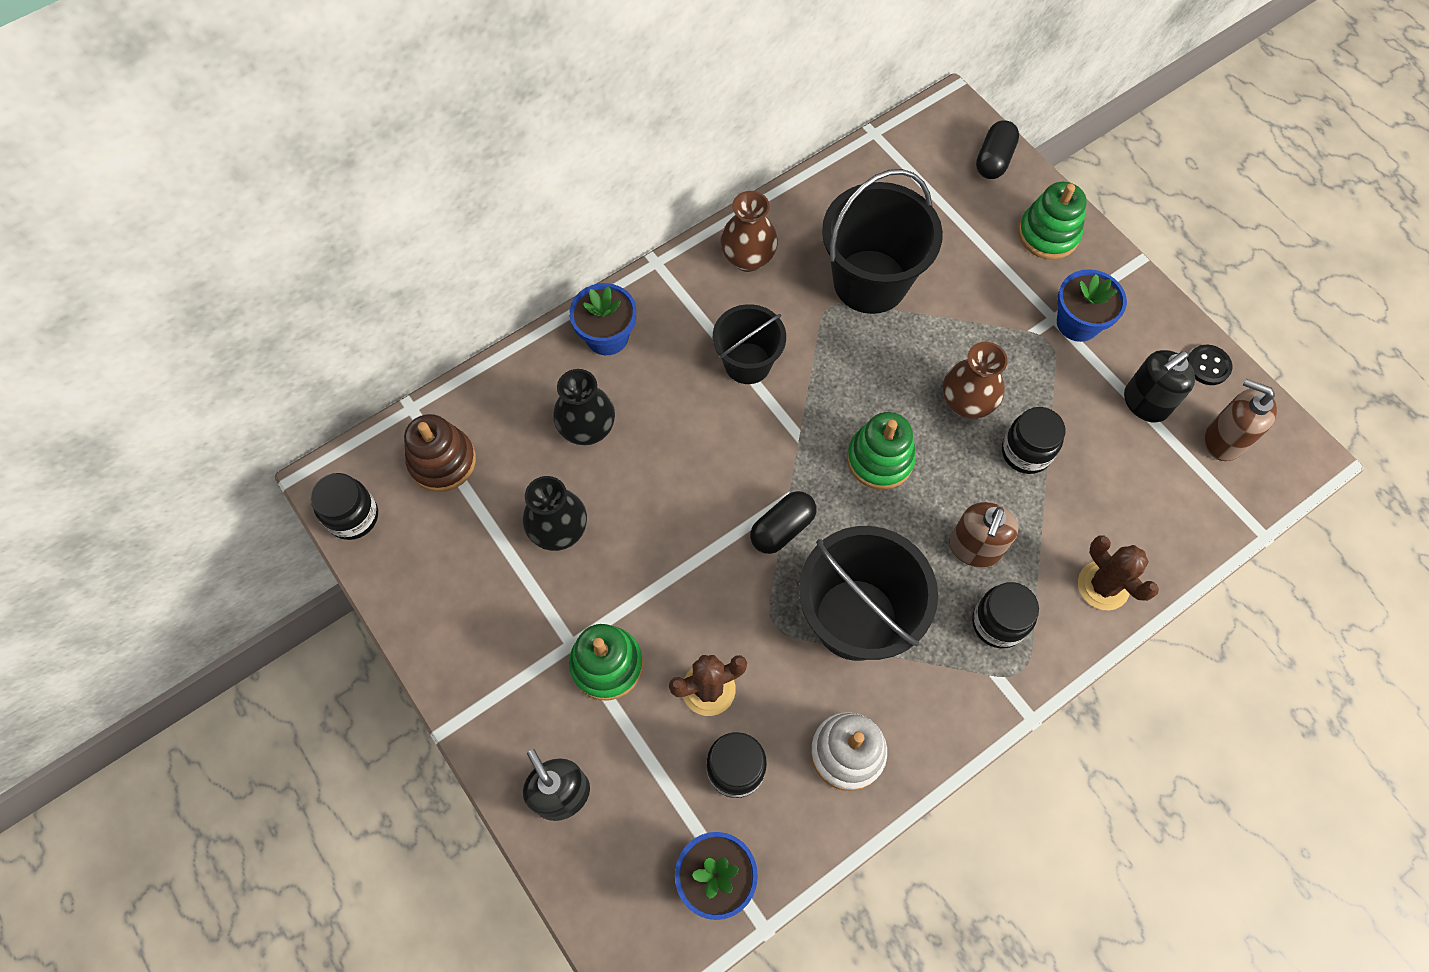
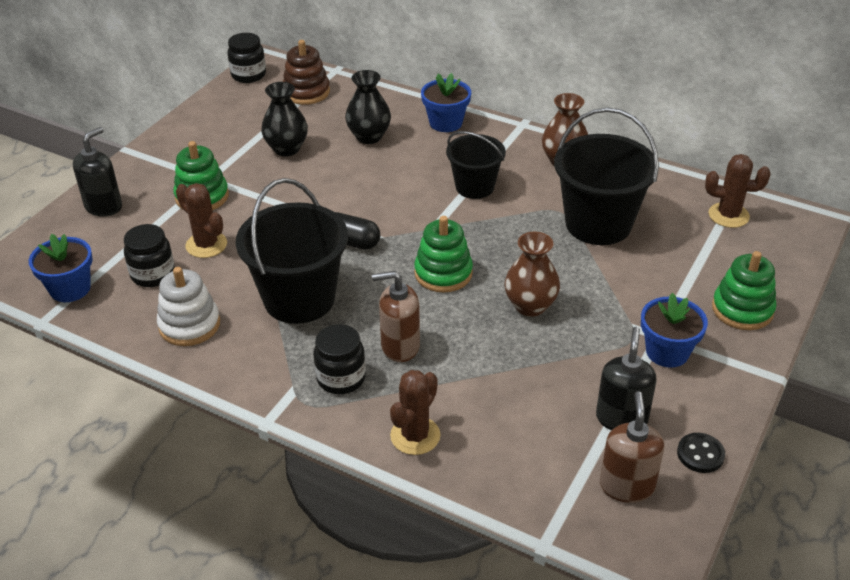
camera: 65 degrees right, 25 degrees down
(912, 167) = (728, 215): none -> brown cactus
(993, 160) = (785, 257): black capsule -> none
(1026, 452) = (511, 353): black jar -> none
(1145, 403) = (621, 418): black soap dispenser -> black soap dispenser turned 75 degrees clockwise

